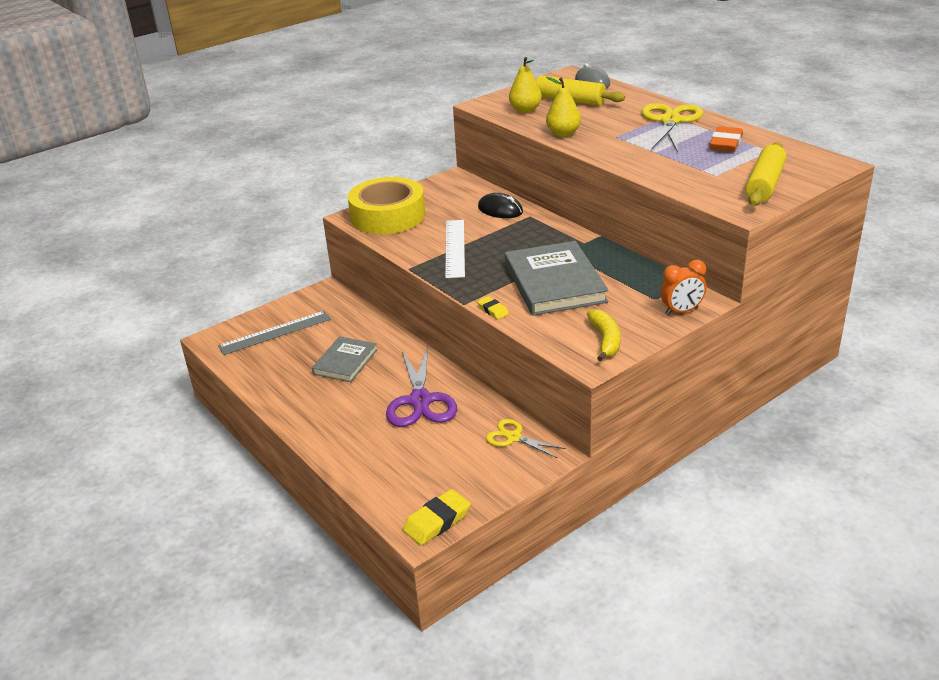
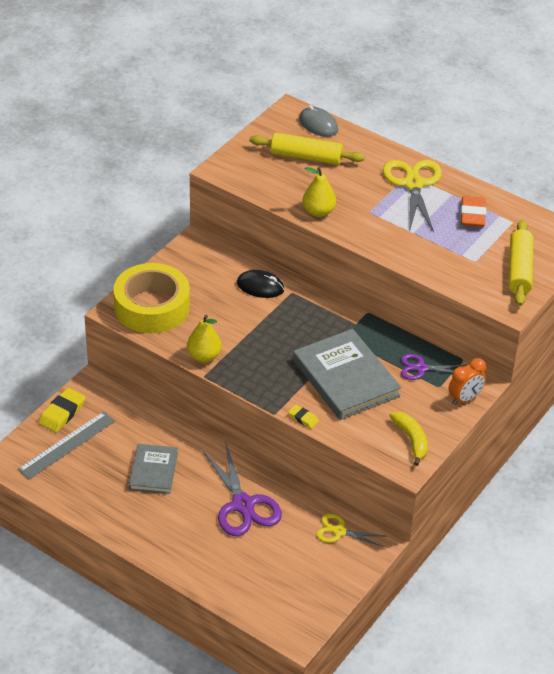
camera: 20 degrees left, 10 degrees up
(437, 521) = (306, 623): yellow eraser -> yellow eraser (62, 413)
(455, 248) = (237, 344): white ruler -> none
(525, 110) = (267, 176): yellow pear -> yellow pear (204, 356)
(641, 282) = (421, 368): none -> purple scissors

